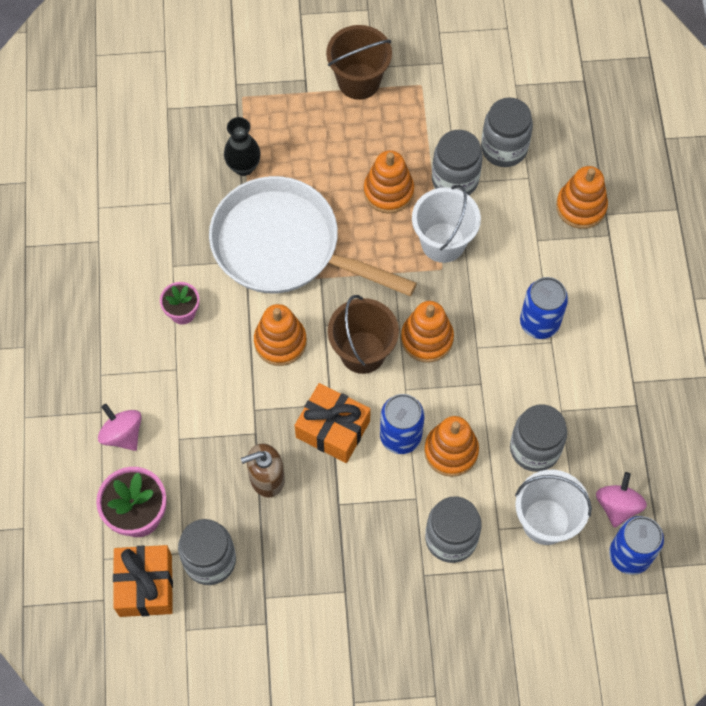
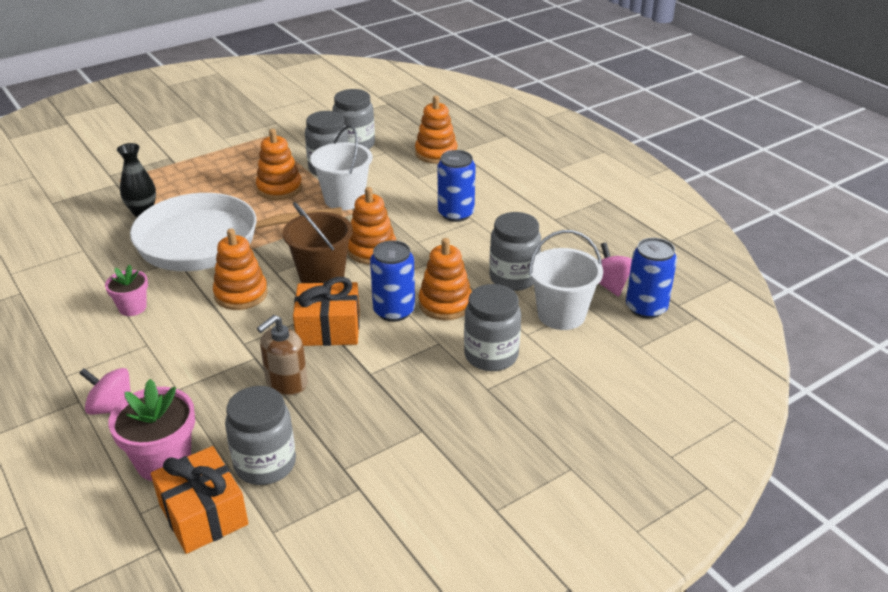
camera: 30 degrees left, 30 degrees down
(359, 81) = (215, 146): brown bucket -> none

